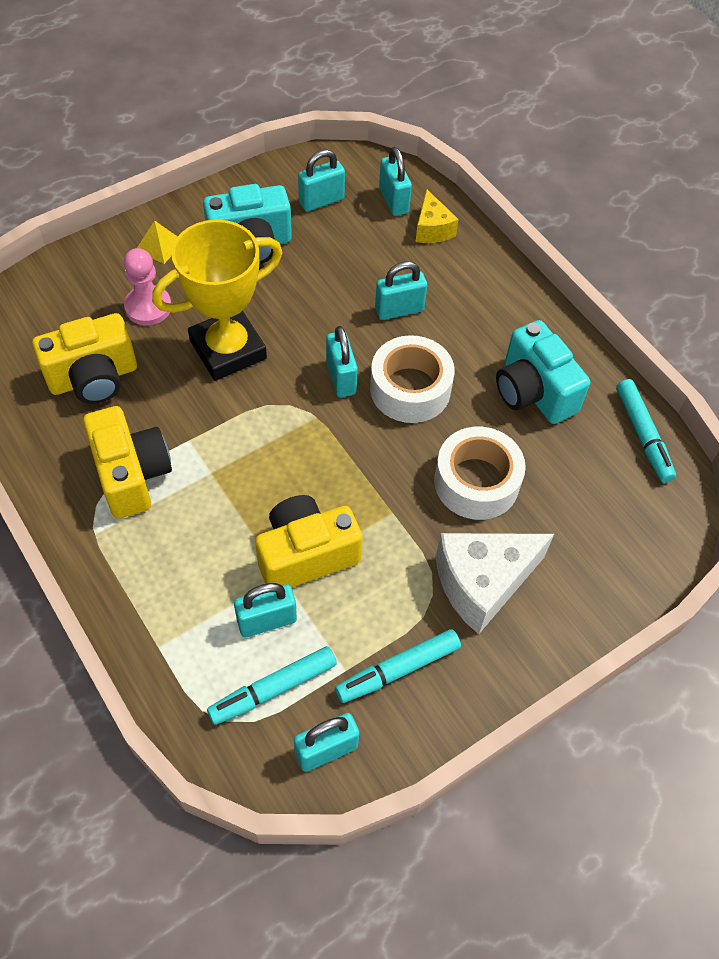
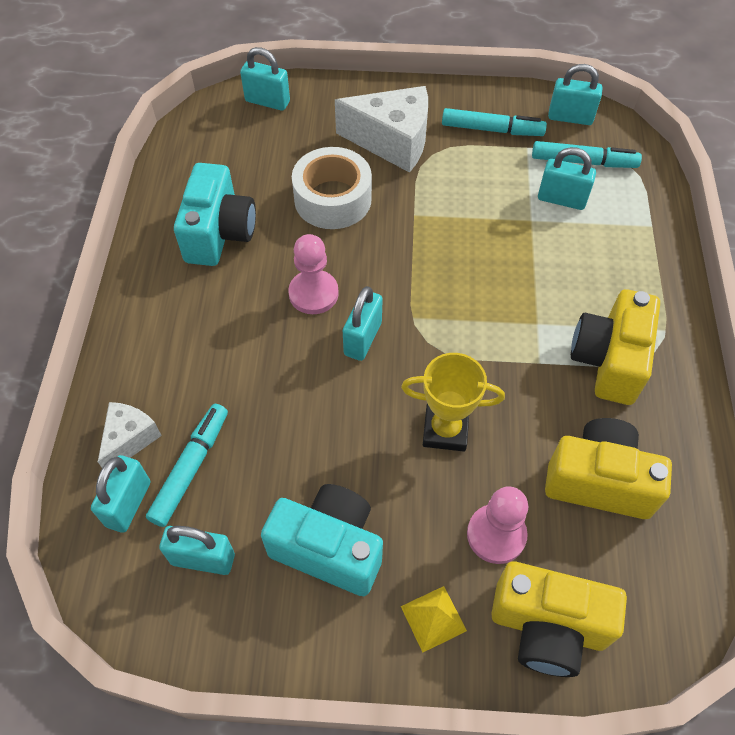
camera: 140 degrees left, 0 degrees up
(228, 350) = (445, 430): yellow trophy -> yellow trophy, size x0.63
(306, 555) = (502, 223): yellow camera -> yellow camera (547, 626)
(399, 310) = (251, 371): turquoise padlock -> turquoise padlock (267, 101)
(410, 389) = (313, 293): white tape -> pink pawn
(432, 229) = (130, 439): yellow cheese -> white cheese
(642, 435) = (179, 160): turquoise marker -> turquoise marker (191, 468)

